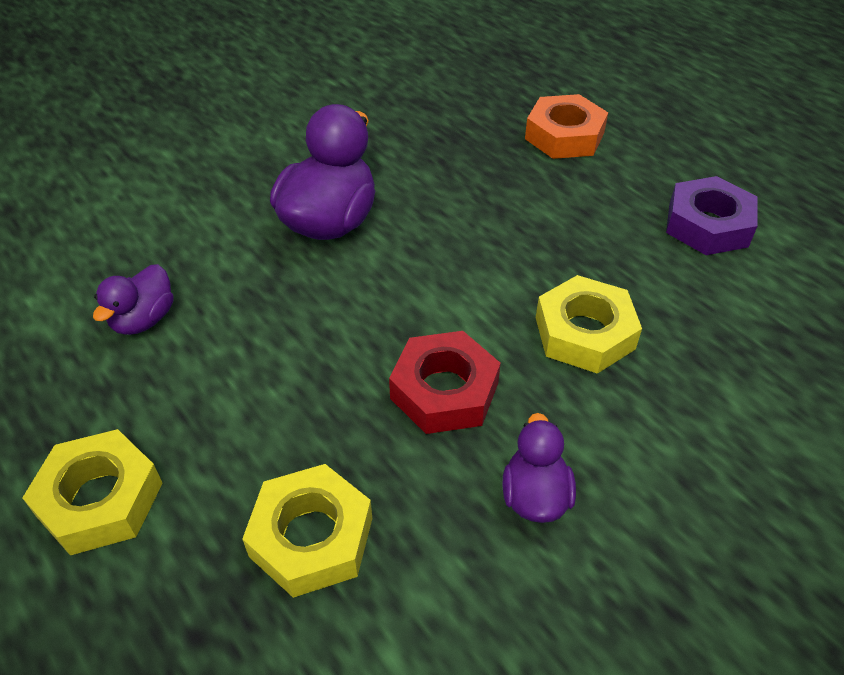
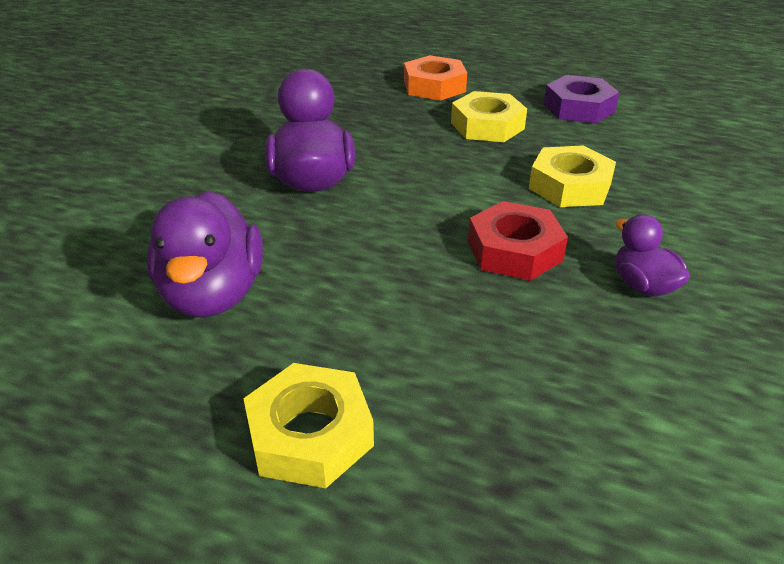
camera: 30 degrees left, 10 degrees down
(144, 319) = (213, 294): purple duck -> purple duck, size x1.79
(311, 537) = (520, 378): yellow nut -> yellow nut (487, 126)

